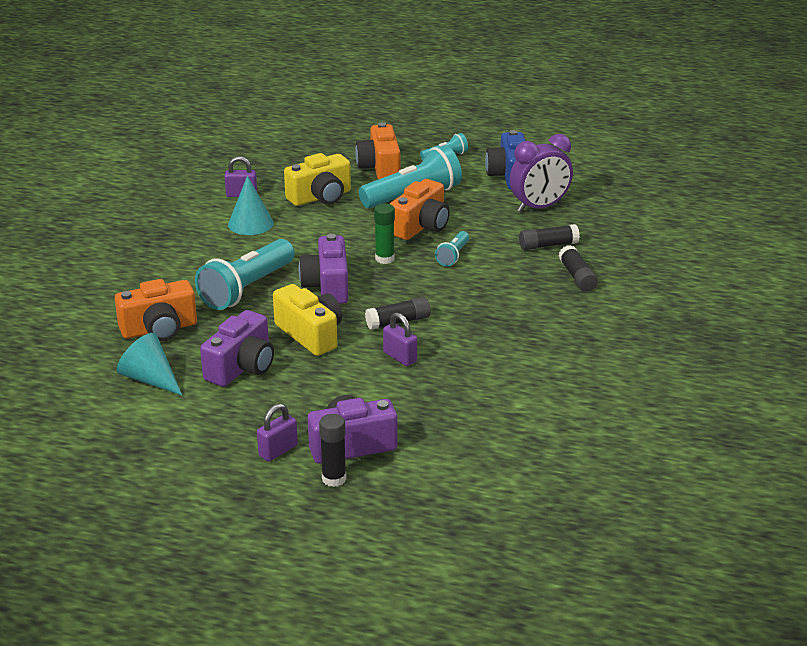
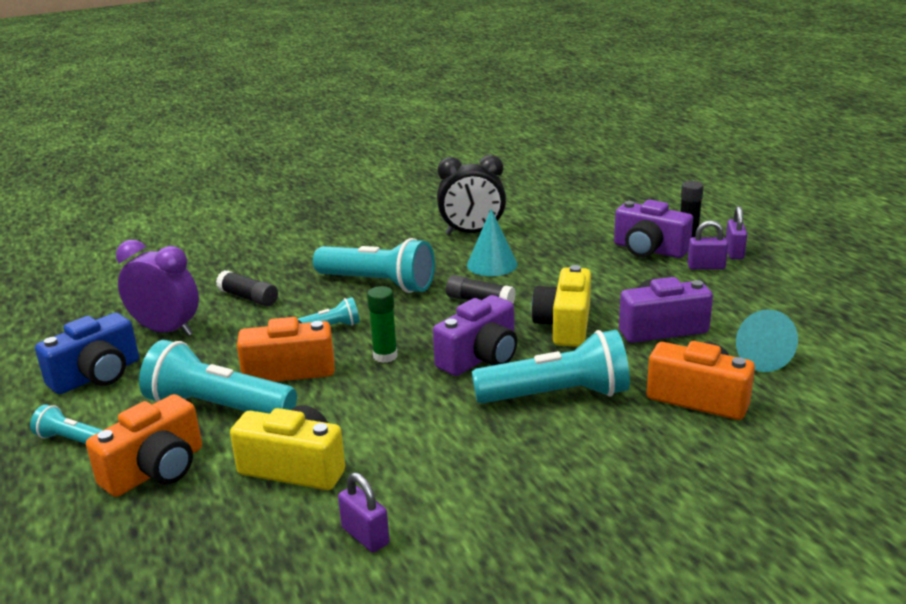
camera: 130 degrees left, 5 degrees down
(250, 223) = (429, 477): turquoise cone -> turquoise cone (492, 264)
(400, 357) = (525, 279): purple padlock -> purple padlock (734, 252)
(493, 297) = (378, 283): none -> turquoise flashlight
(526, 380) = (472, 233): none -> black clock
(577, 277) = (292, 268): black glue stick -> none

